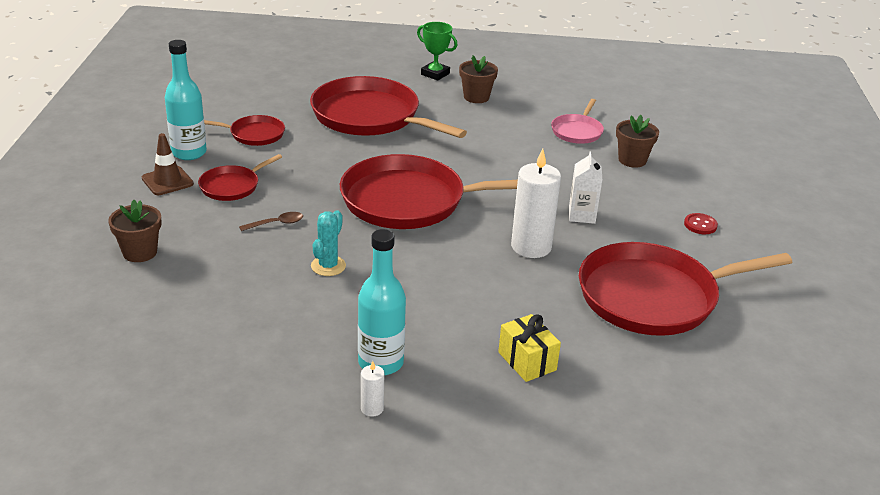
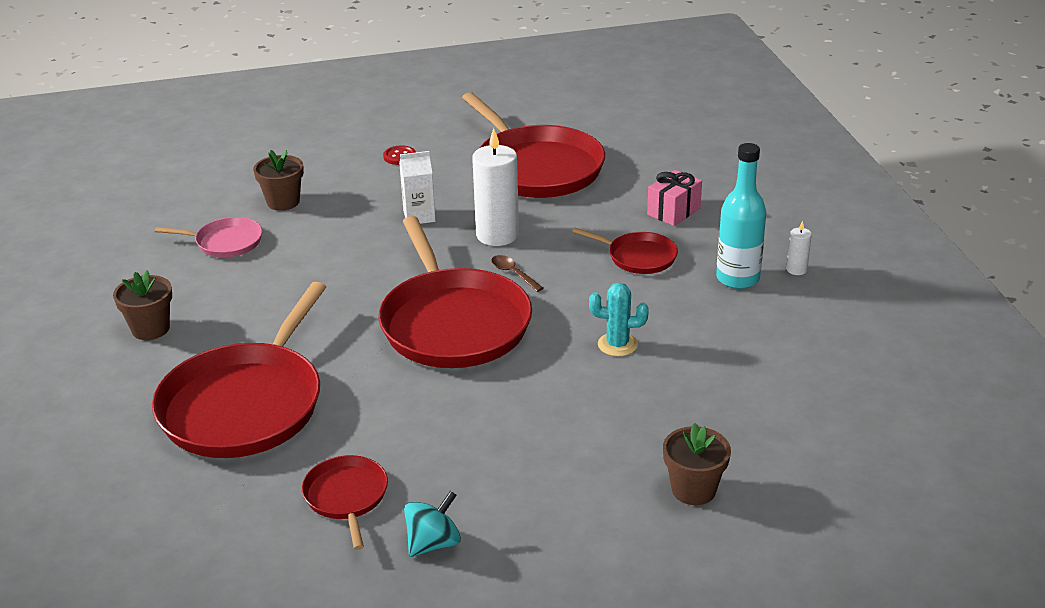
camera: 105 degrees left, 0 degrees up
(167, 181) = (522, 533): brown traffic cone -> none
(189, 153) = (433, 543): turquoise bottle -> turquoise spinning top
(232, 186) = (500, 468): red pan -> red pan (638, 257)
(276, 223) = (562, 404): brown spoon -> brown spoon (513, 273)
(435, 74) = (79, 379): green trophy -> none
(527, 361) = (673, 211): yellow gift -> pink gift

